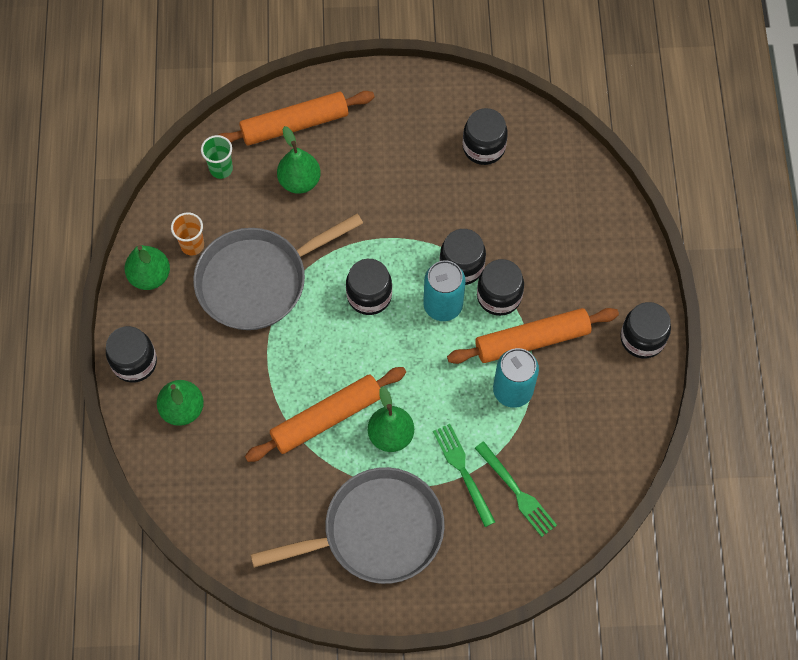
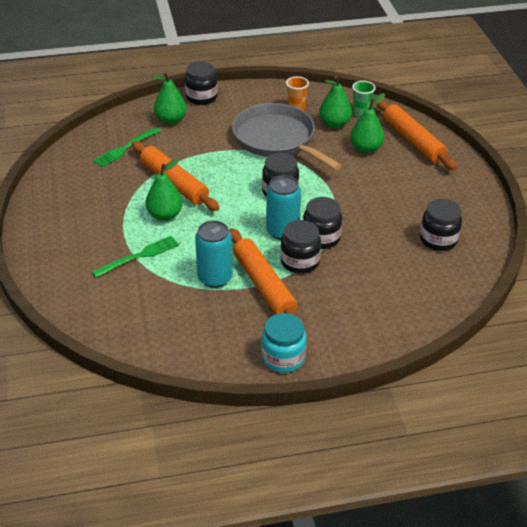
camera: 80 degrees right, 25 degrees down
(150, 276) = (267, 95): green pear -> green pear (334, 124)
(376, 531) = (86, 216): grey pan -> none
(517, 492) = (123, 289): green fork -> green fork (125, 148)
(642, 338) = (283, 358): black jar -> turquoise jar

